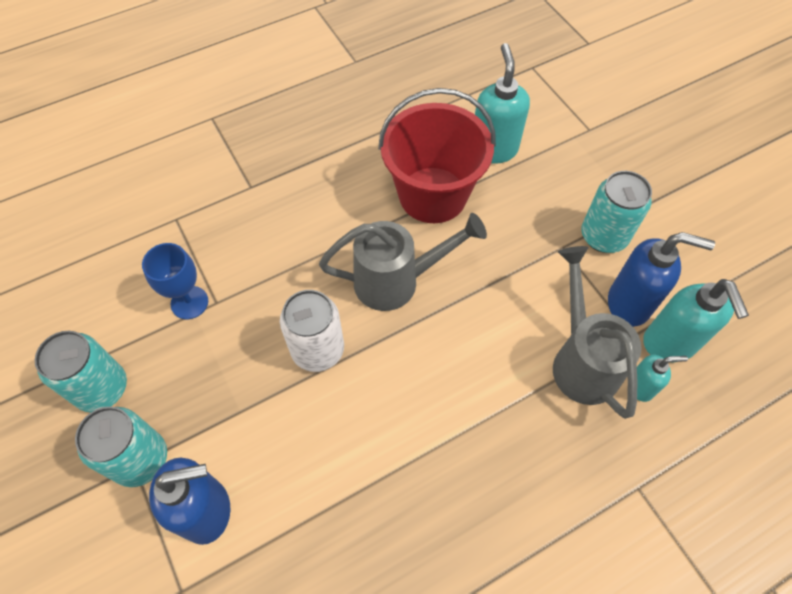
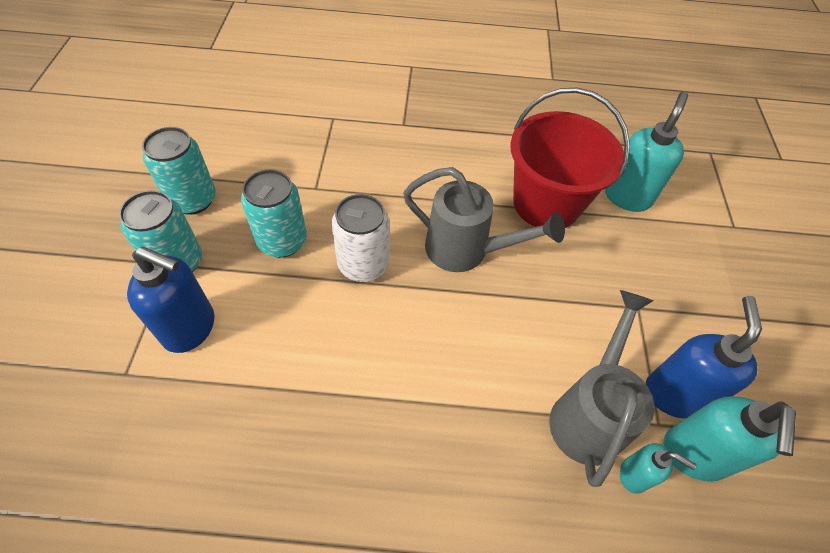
camera: 30 degrees right, 5 degrees down
(189, 302) = (297, 177): blue goblet -> none
(603, 236) = (687, 321): turquoise can -> turquoise can (282, 241)
(629, 304) = (674, 394): blue soap dispenser -> blue soap dispenser turned 120 degrees counterclockwise

